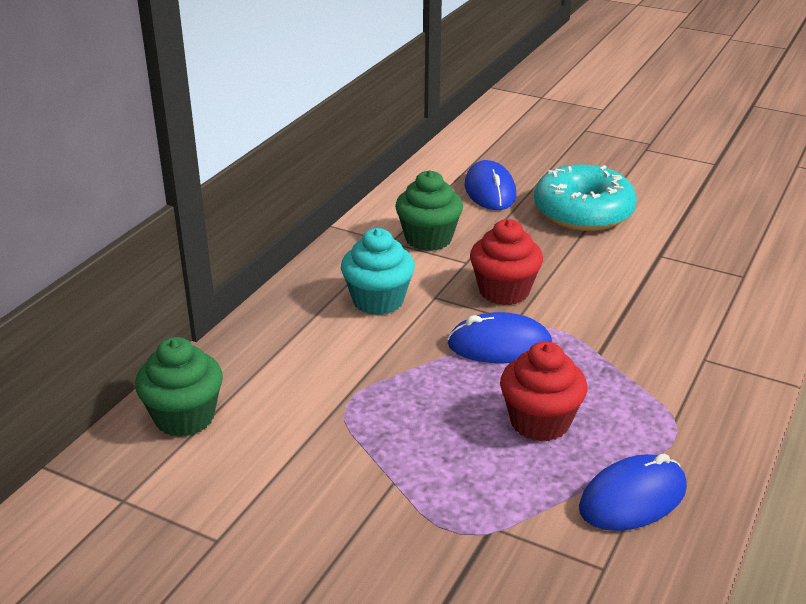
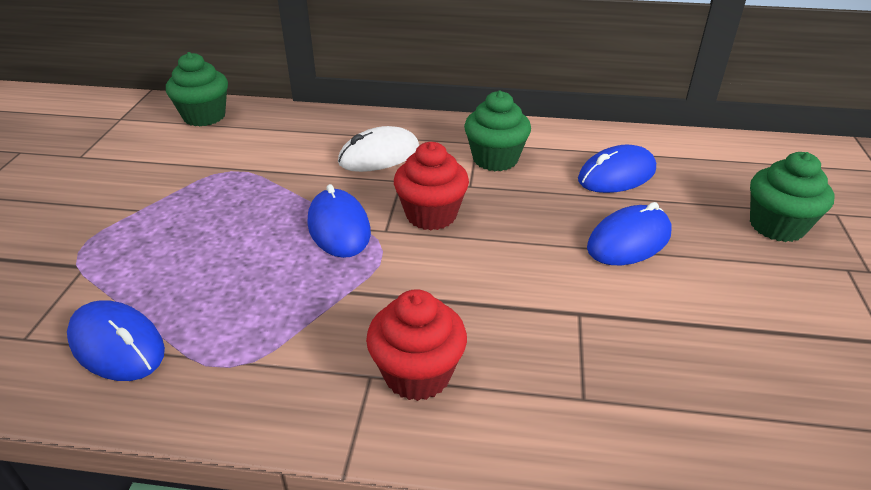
camera: 70 degrees right, 5 degrees up
(378, 301) = (379, 155): turquoise cupcake -> white mouse
(540, 422) = (226, 270): red cupcake -> red cupcake (417, 374)
(583, 212) = (629, 241): turquoise donut -> blue mouse
(590, 154) = (776, 226): none -> green cupcake

